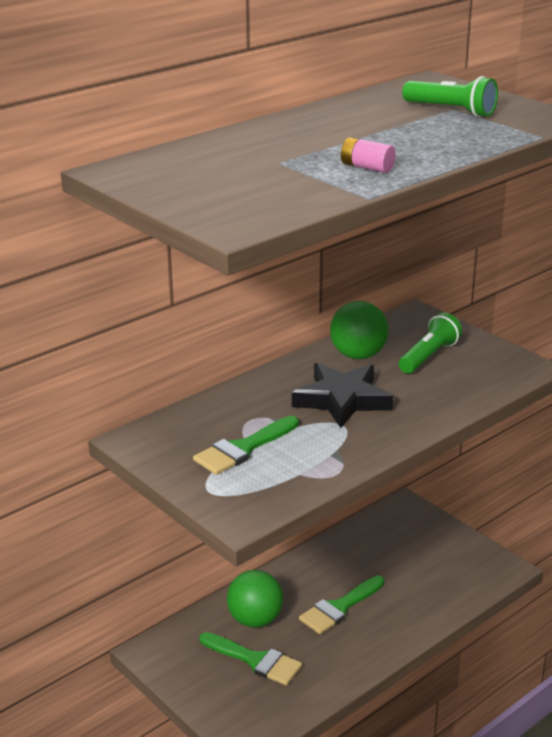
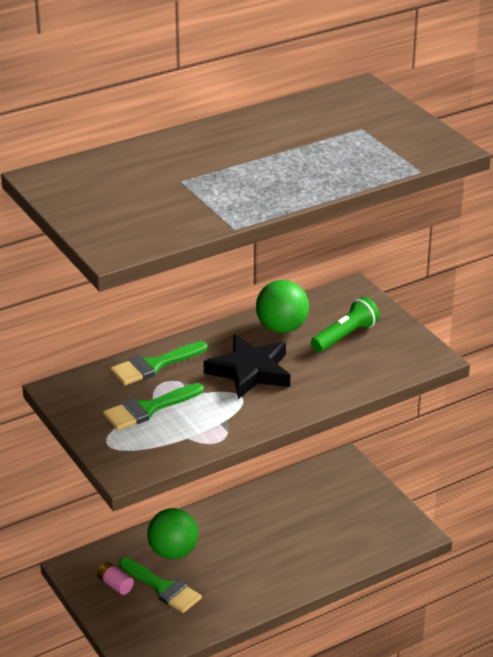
camera: 10 degrees right, 5 degrees up
(339, 608) = (251, 551): green brush -> green brush (154, 365)
(367, 167) = (250, 194): pink battery -> pink battery (115, 585)
(451, 111) = (358, 131): green flashlight -> none

